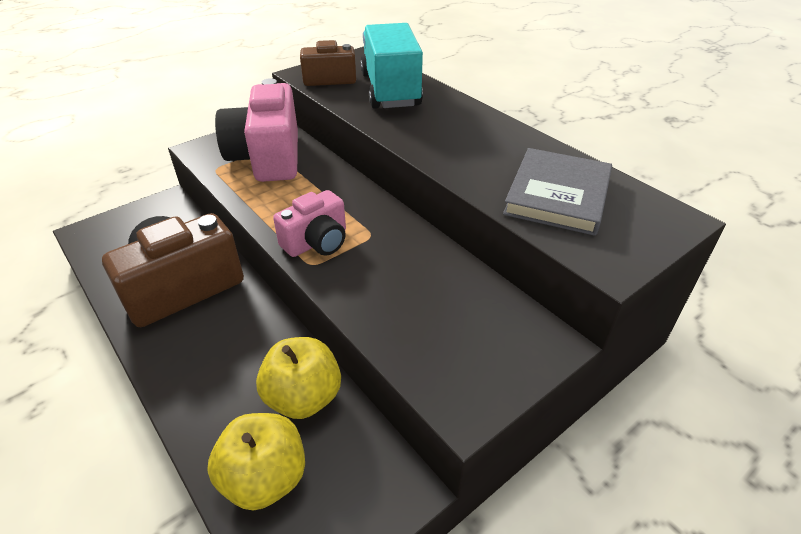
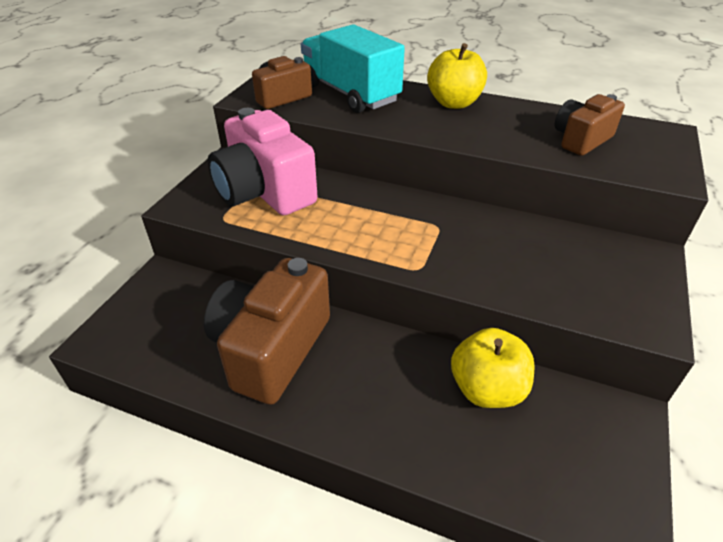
camera: 30 degrees left, 0 degrees up
(265, 478) = (528, 468): yellow apple -> yellow apple (454, 103)
(317, 242) = (401, 249): pink camera -> none
(557, 195) = (581, 140): grey book -> brown camera

